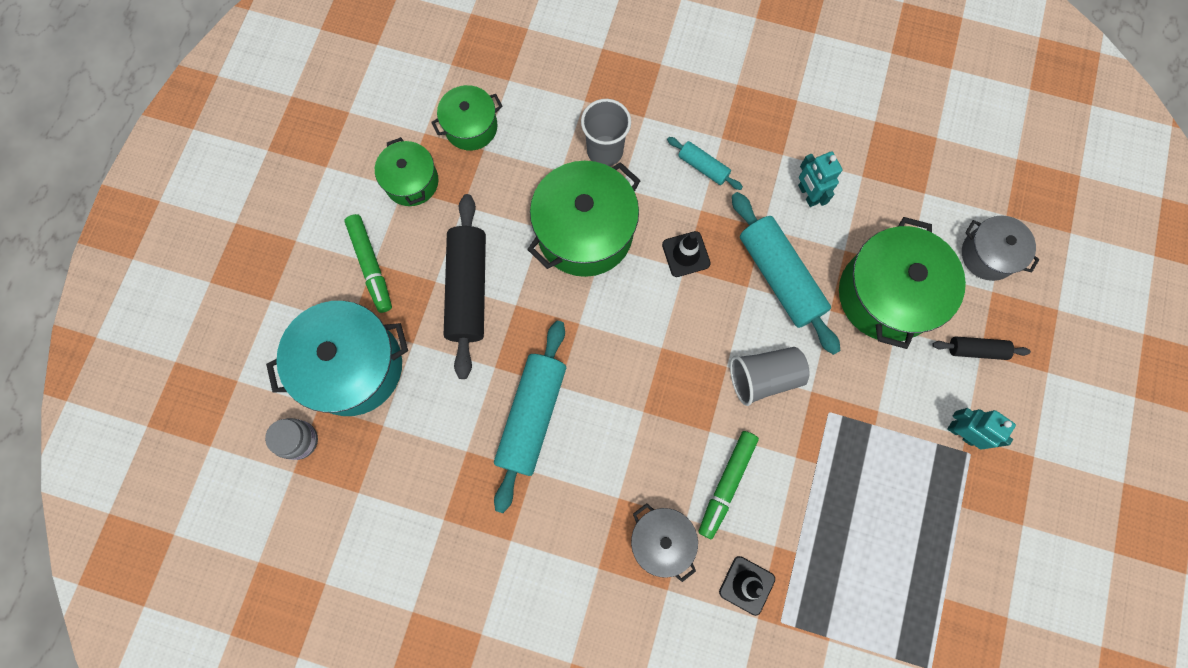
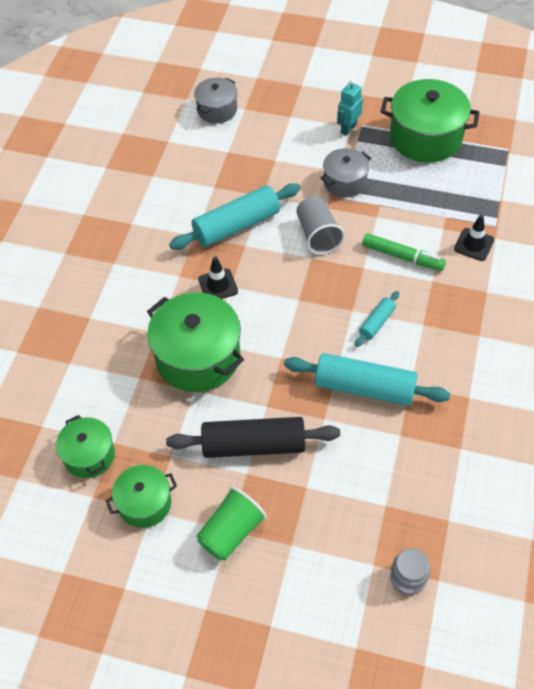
camera: 90 degrees left, 20 degrees down
(353, 366) = (333, 537): turquoise pot -> none
(371, 265) = (231, 532): green marker -> green cup
(605, 151) = (121, 345): grey cup -> none
(661, 540) = (451, 296): grey pot -> grey pot (345, 182)
(703, 167) = (140, 275): turquoise rolling pin -> turquoise rolling pin (376, 323)
(807, 194) = (167, 208): turquoise robot -> none
(886, 295) = (249, 164): green pot -> green pot (425, 137)
(976, 350) = (288, 119): black rolling pin -> none

